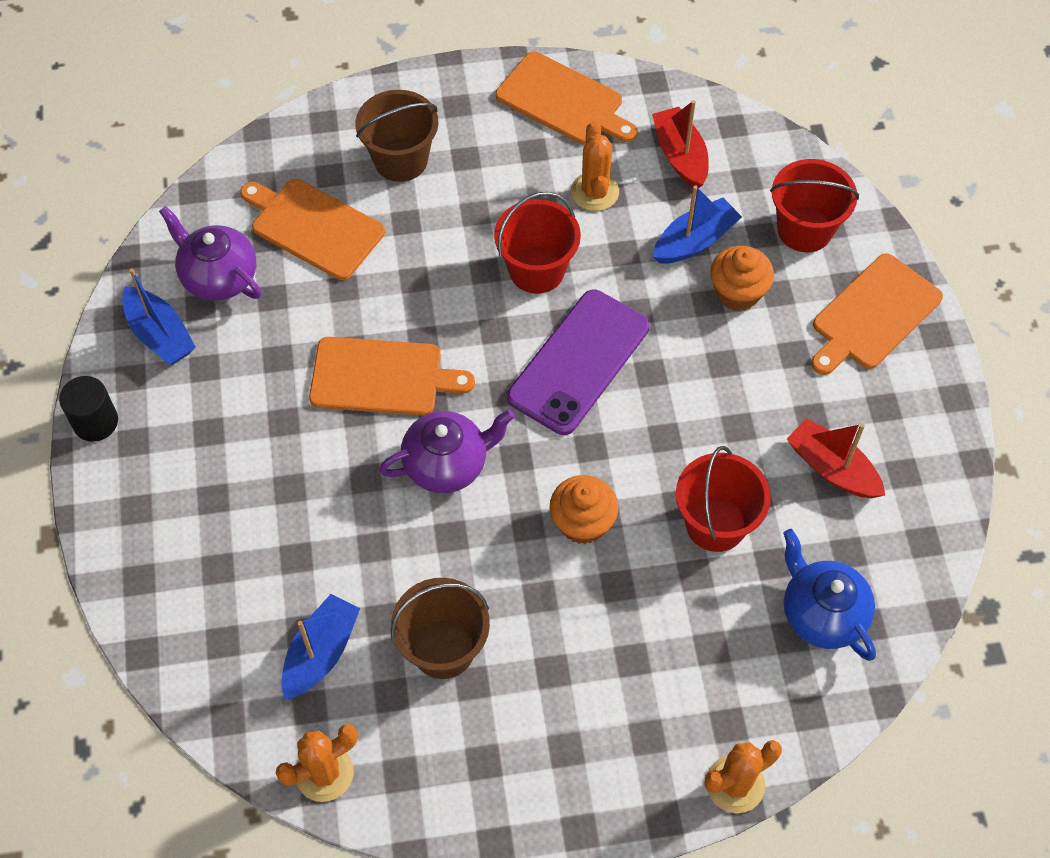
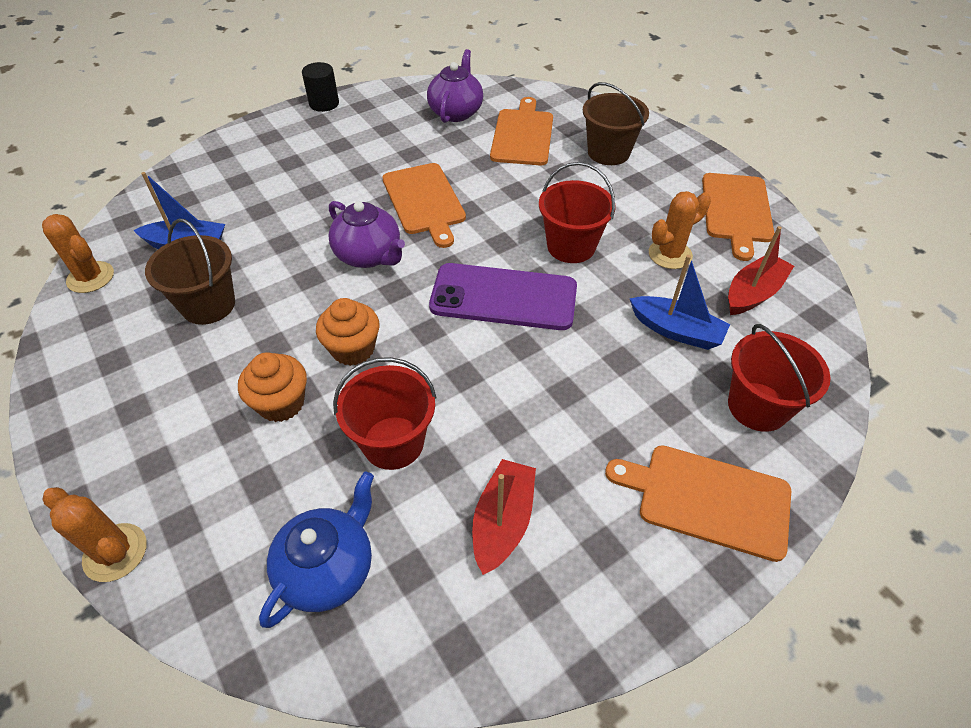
camera: 65 degrees right, 10 degrees down
(160, 335) = (399, 105): blue boat -> none
(737, 292) = (647, 378): orange cupcake -> orange cupcake (281, 403)

